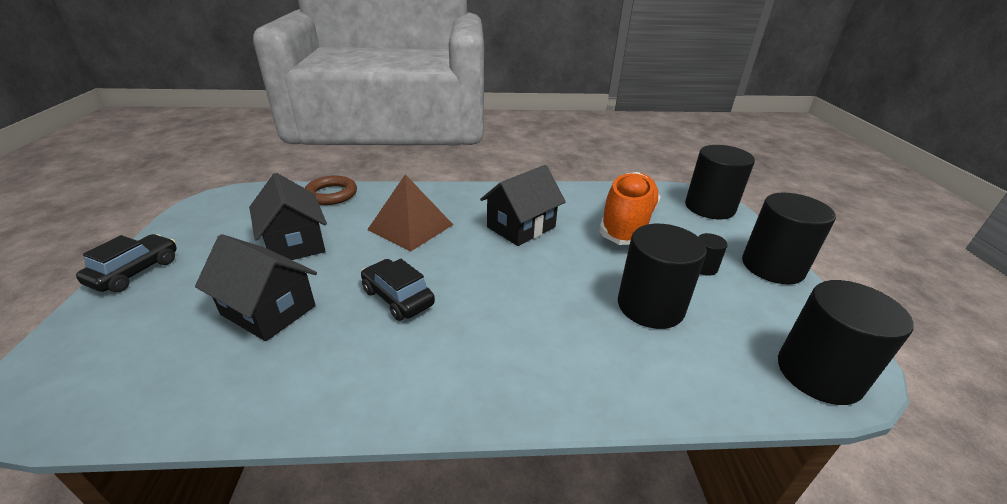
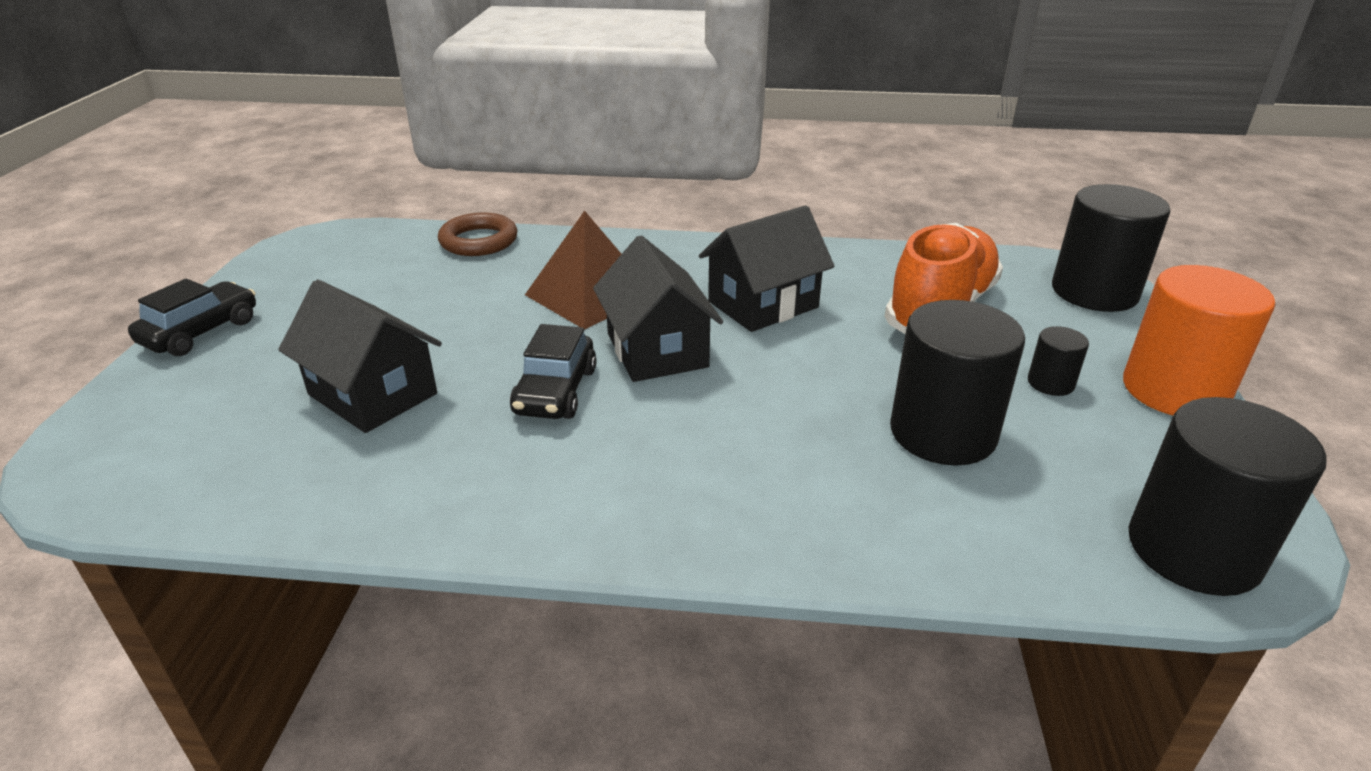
camera: 10 degrees right, 0 degrees up
(295, 243) = (418, 307): black house -> black house (657, 350)
(398, 297) = (555, 391): black car -> black car turned 135 degrees counterclockwise
(772, 267) = (1174, 390): black cylinder -> orange cylinder

